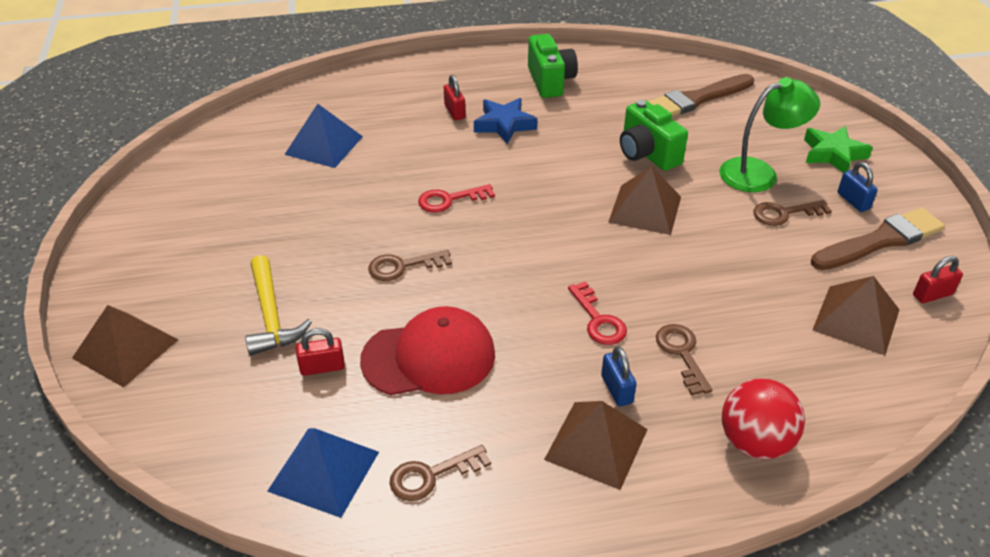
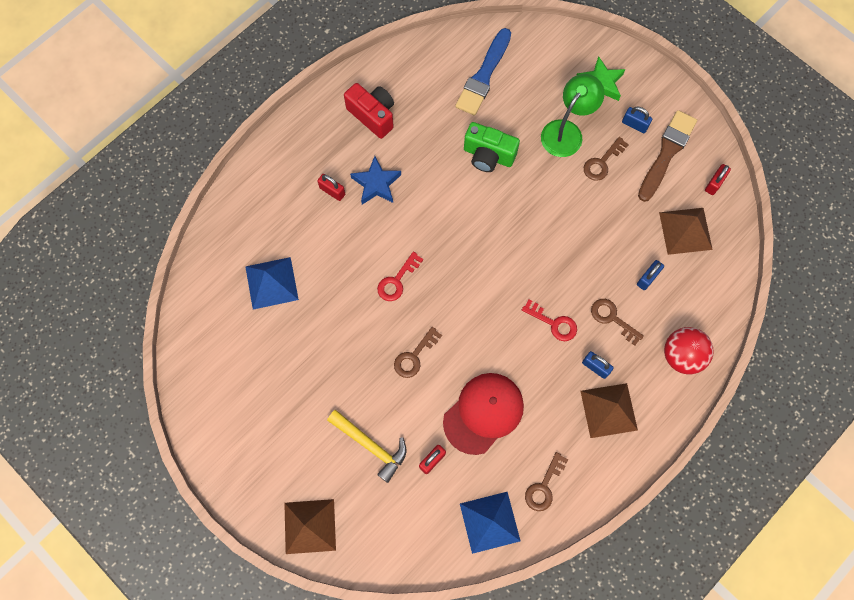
camera: 35 degrees left, 30 degrees up
(550, 81) = (373, 115): green camera -> red camera
(645, 209) = (520, 211): brown pyramid -> none
(696, 99) = (483, 75): brown brush -> blue brush
(764, 339) = (647, 278): none -> blue padlock

